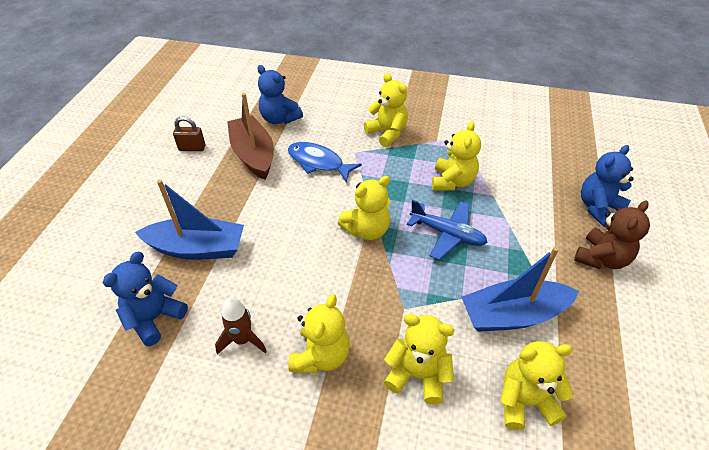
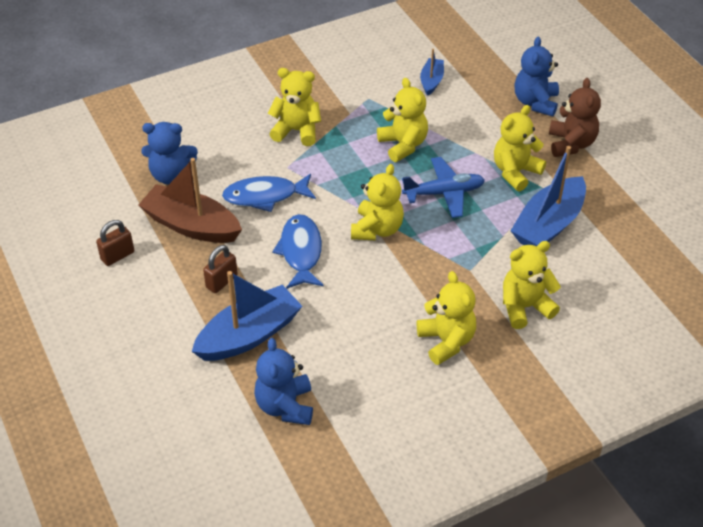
camera: 40 degrees left, 0 degrees up
(226, 201) = (221, 281): none -> brown padlock
(243, 340) = (376, 371): brown rocket -> none
(297, 213) = (301, 252): none -> blue fish
(522, 149) = (431, 81): none -> blue boat
(525, 401) = (606, 276): yellow teddy bear -> yellow teddy bear (515, 172)

